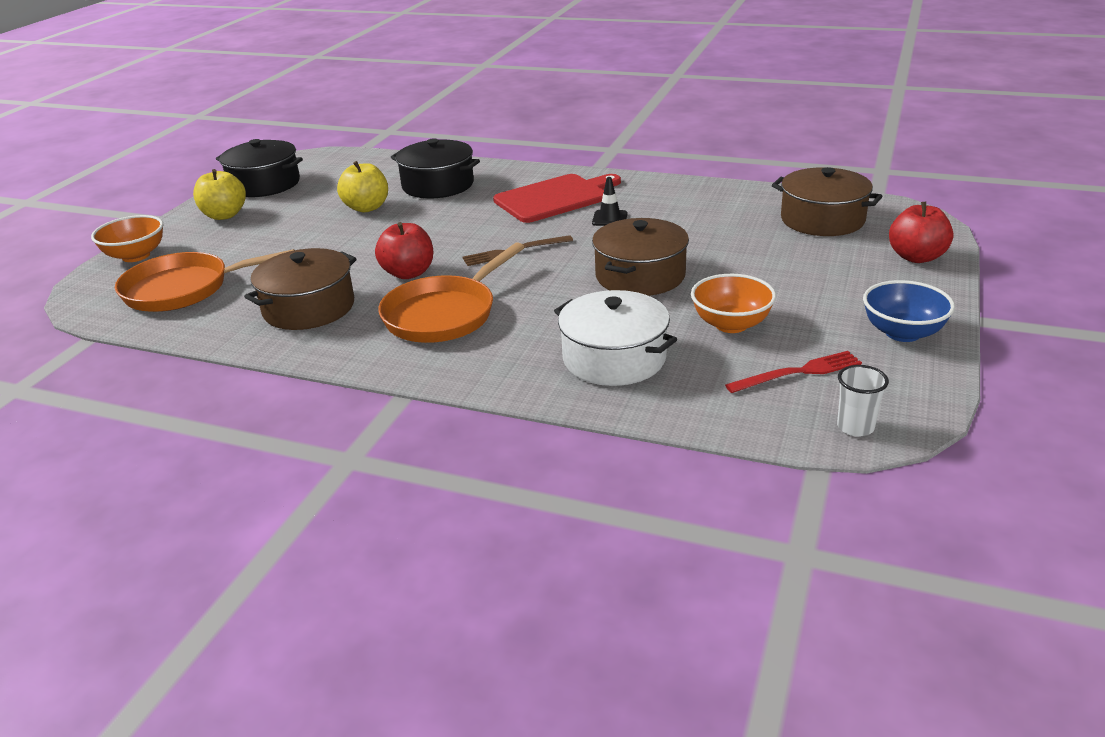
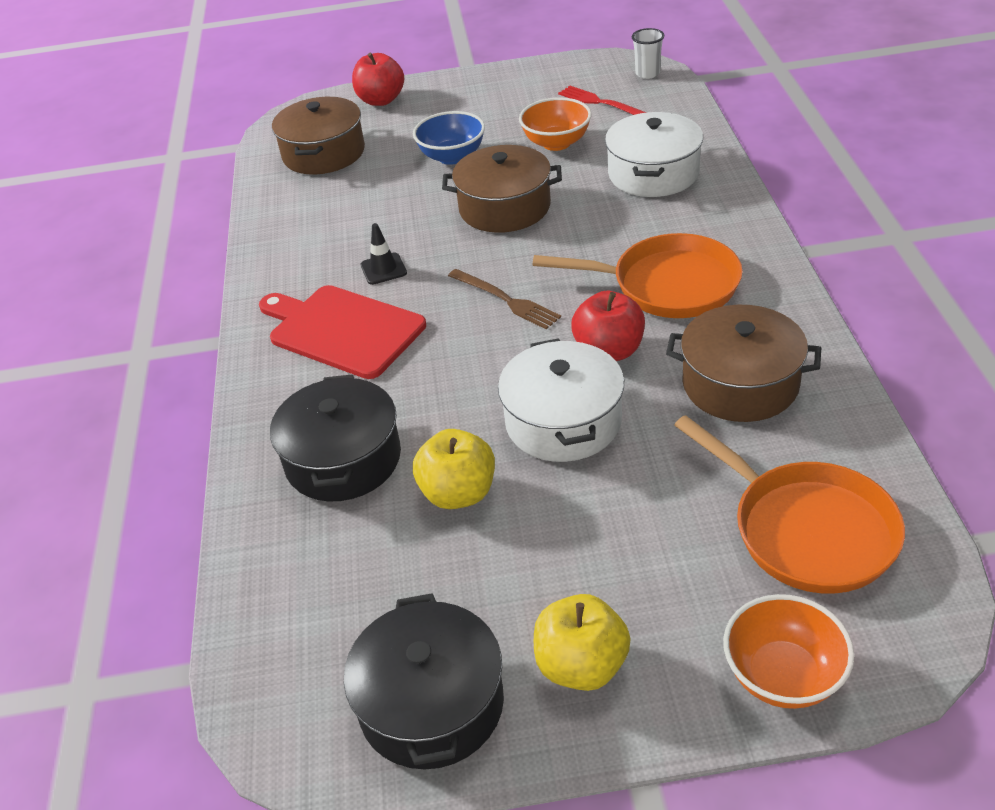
camera: 115 degrees left, 10 degrees up
(371, 244) = (563, 421): none -> white pot
(902, 333) = (513, 82): blue bowl -> blue bowl (452, 157)

